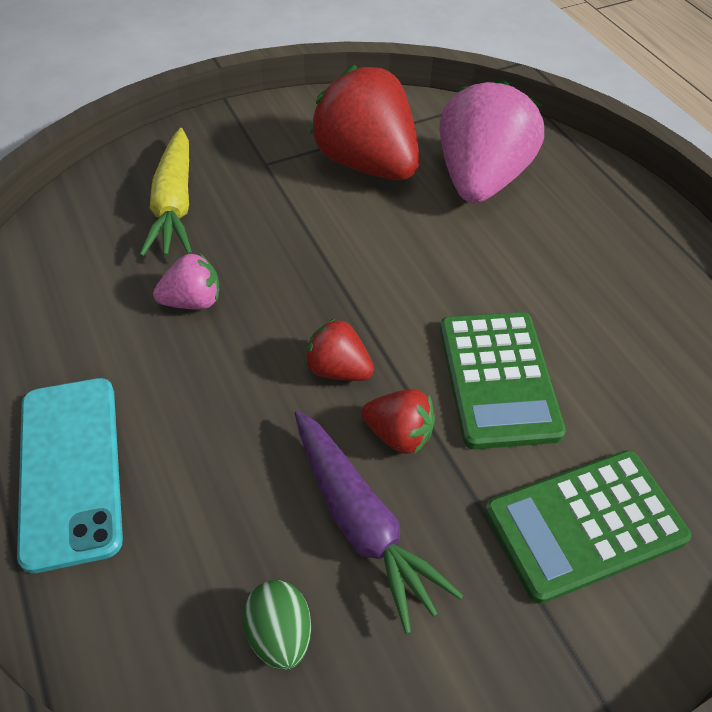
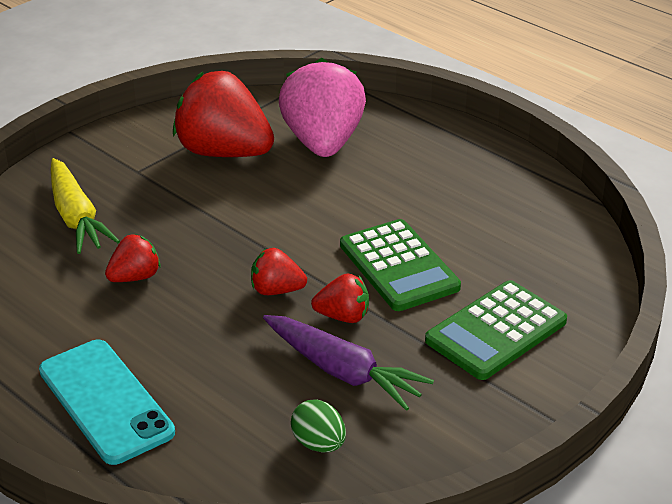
camera: 20 degrees left, 15 degrees down
(193, 301) = (135, 277): pink strawberry -> red strawberry

